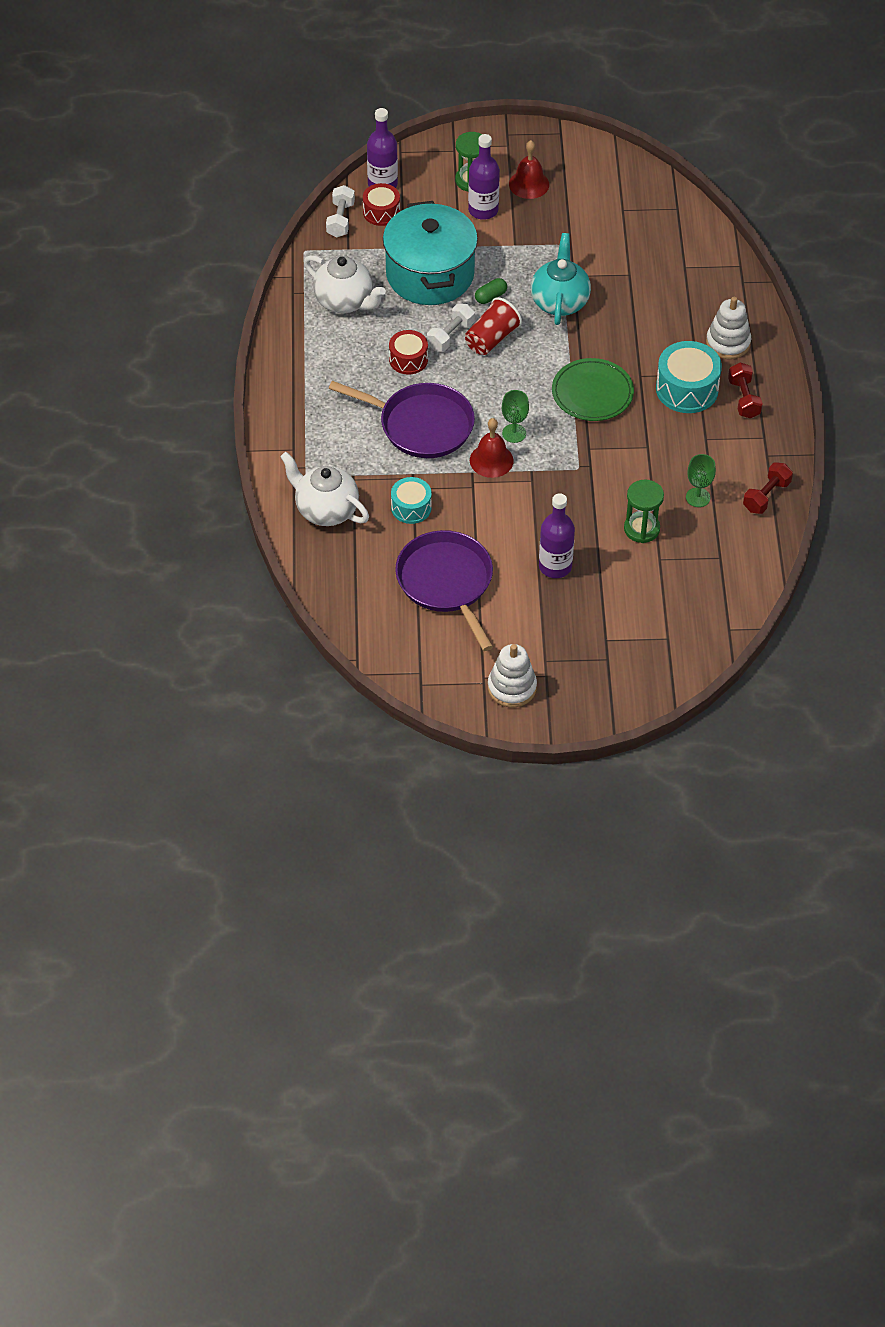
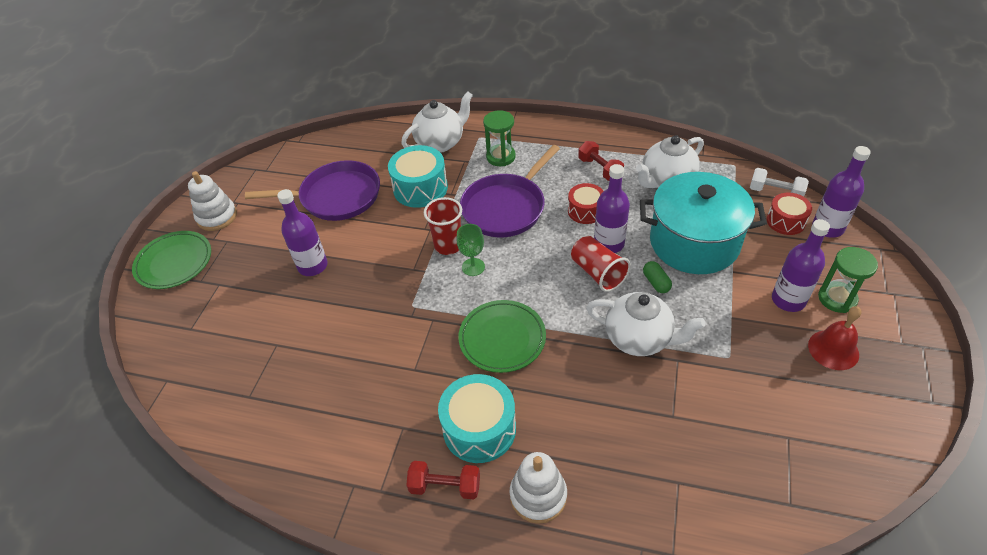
camera: 110 degrees right, 5 degrees down
(411, 507) = (420, 188): turquoise drum -> turquoise drum, size x1.60
(450, 336) = (608, 244): white dumbbell -> purple bottle
(491, 460) = (448, 245): red bell -> red cup
(560, 302) = (639, 339): turquoise teapot -> white teapot
(591, 696) = (174, 262): none -> green plate
(641, 529) = (318, 339): green hourglass -> green hourglass (500, 157)
(698, 497) = (330, 397): green goblet -> none
(766, 496) = (299, 466): red dumbbell -> red dumbbell (600, 169)

